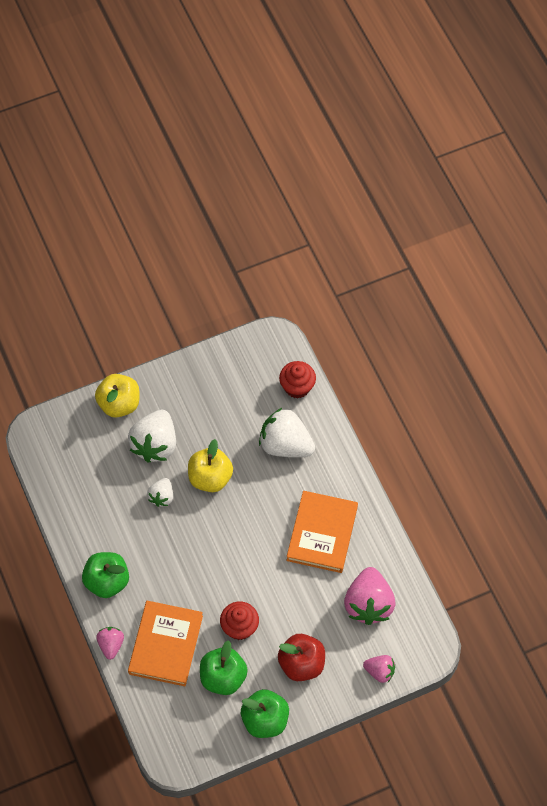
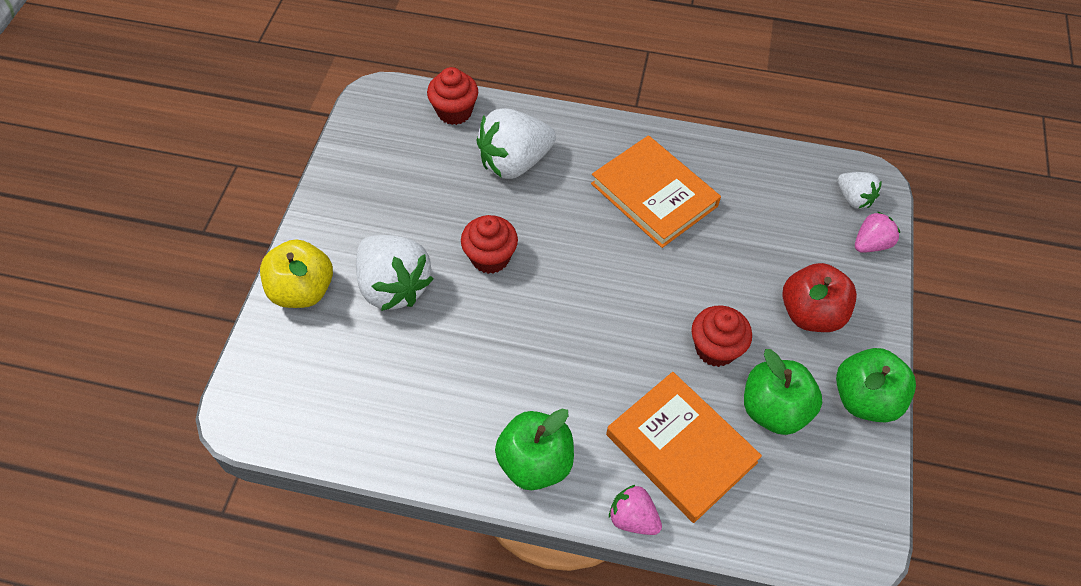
camera: 55 degrees left, 5 degrees down
(162, 497) = (469, 323): white strawberry -> white strawberry (853, 199)
(210, 478) = (490, 257): yellow apple -> red cupcake
(368, 604) = (776, 205): pink strawberry -> none

